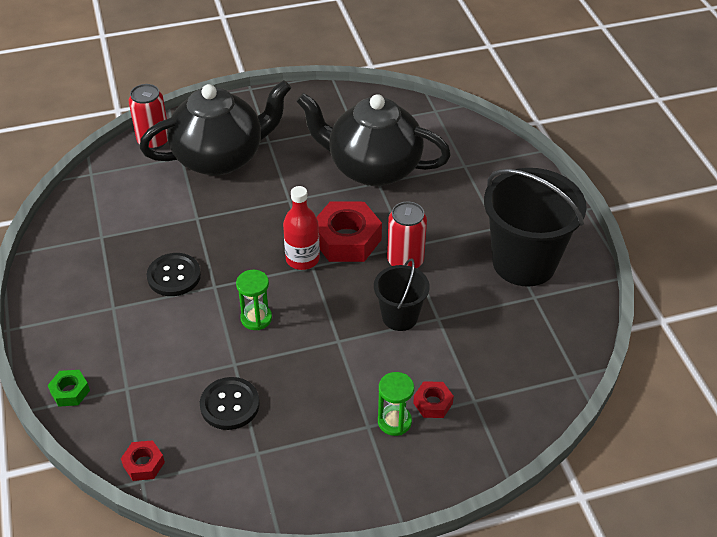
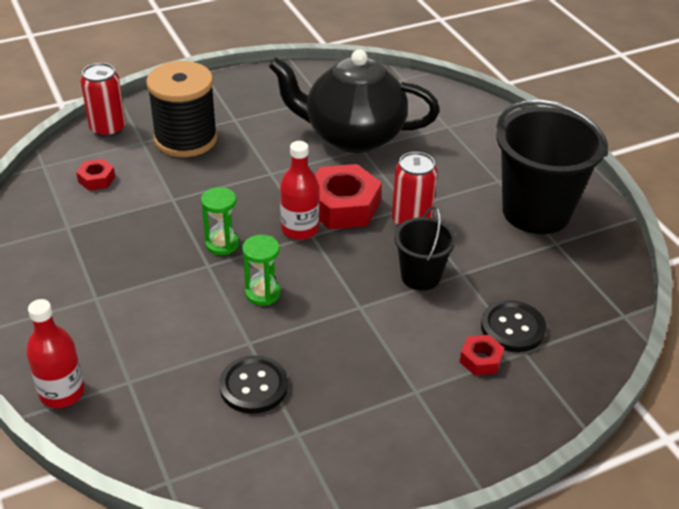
camera: 10 degrees left, 5 degrees down
(70, 391) = (62, 392): green nut -> red bottle
(143, 464) = (166, 462): red nut -> red nut (96, 179)
(174, 276) = (159, 259): black button -> black button (512, 328)
(220, 158) = (186, 139): black teapot -> black spool
(394, 421) = (444, 383): green hourglass -> green hourglass (222, 244)

